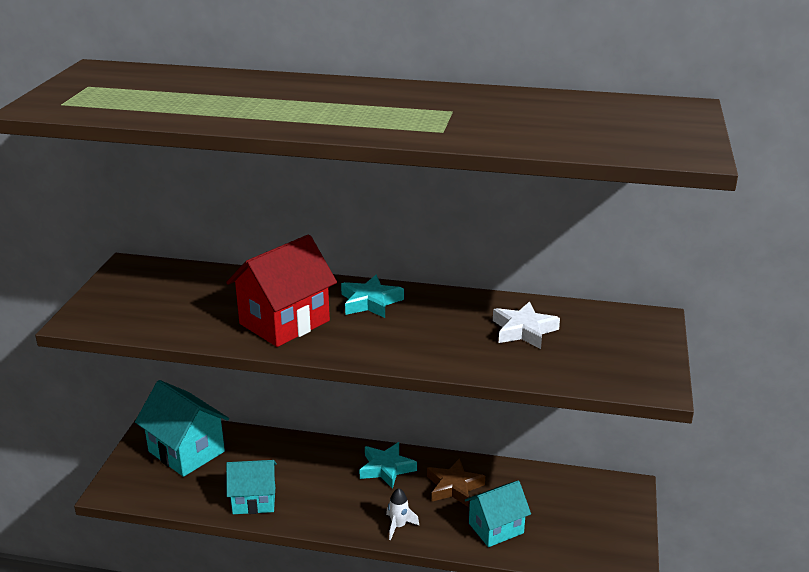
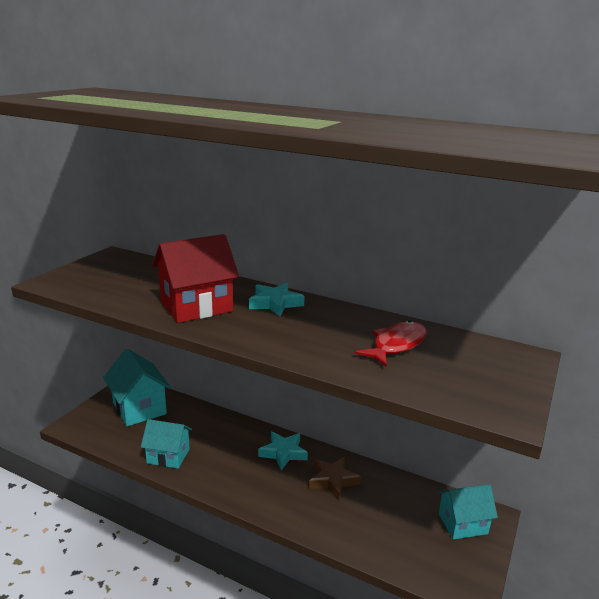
camera: 15 degrees right, 5 degrees down
(398, 526) = (272, 503): white rocket -> none
(496, 528) = (355, 525): turquoise house -> turquoise house (462, 523)
(523, 330) = (396, 345): white star -> red fish

